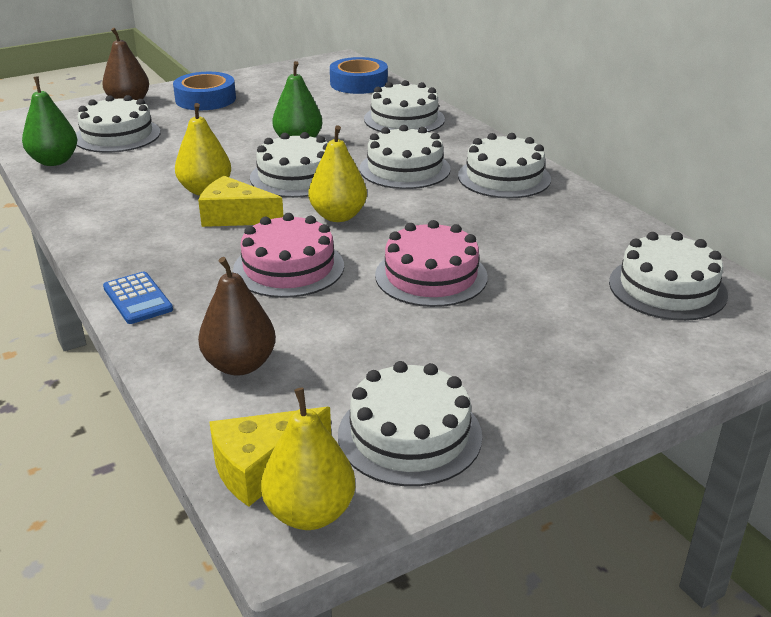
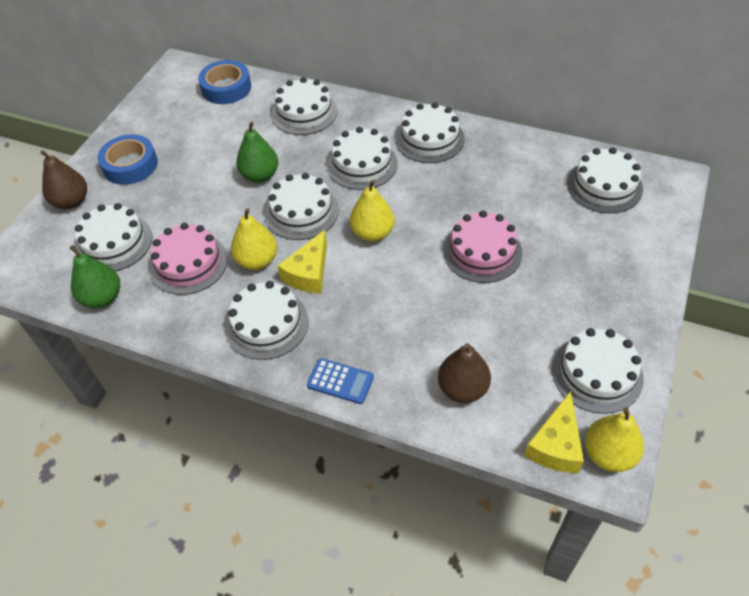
camera: 35 degrees left, 20 degrees up
(144, 232) = (267, 324): none -> white cake
(235, 216) = (309, 273): yellow cheese -> yellow cheese turned 45 degrees counterclockwise
(288, 267) = (397, 296): pink cake -> pink cake (188, 263)

